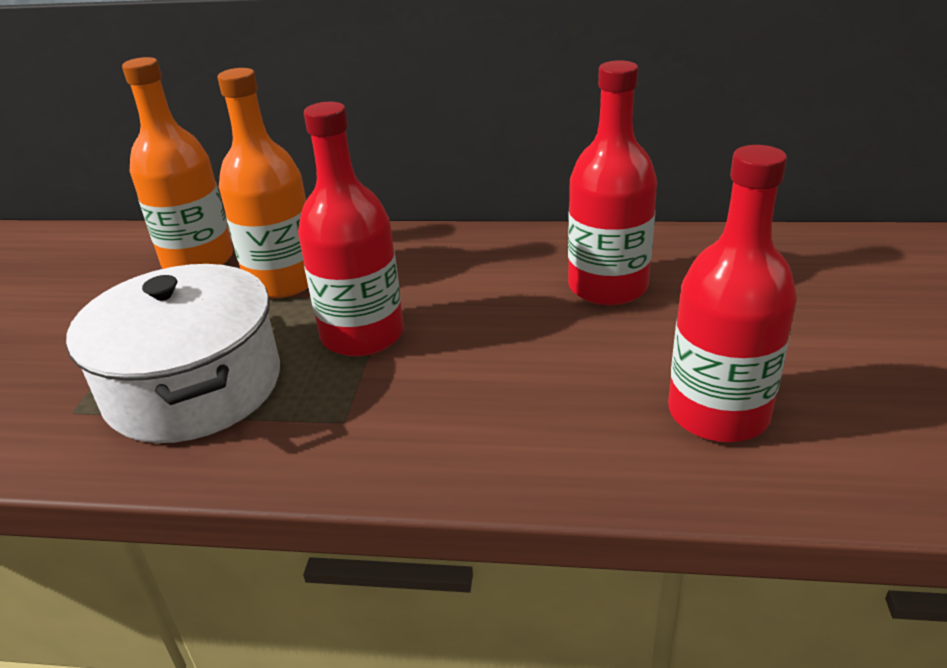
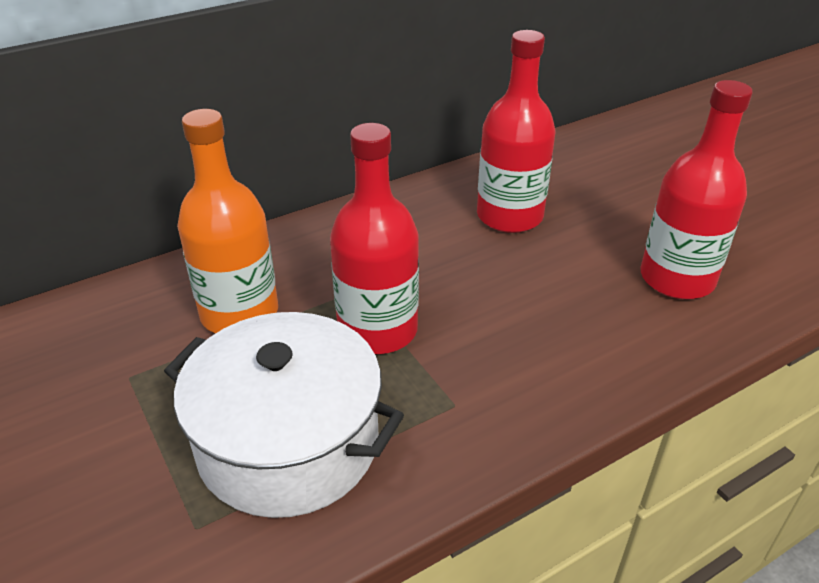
camera: 40 degrees left, 5 degrees up
(198, 260) = (118, 329): orange bottle -> none

